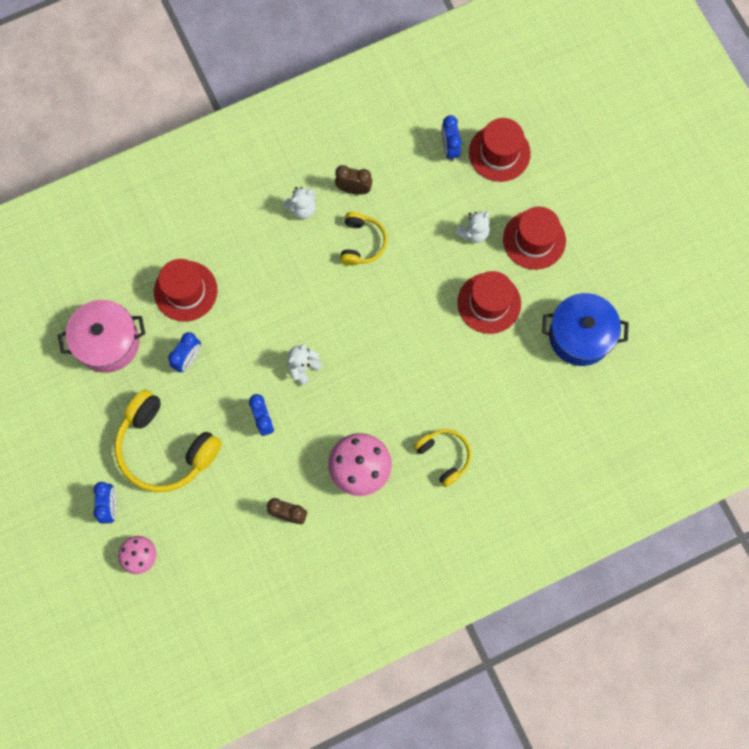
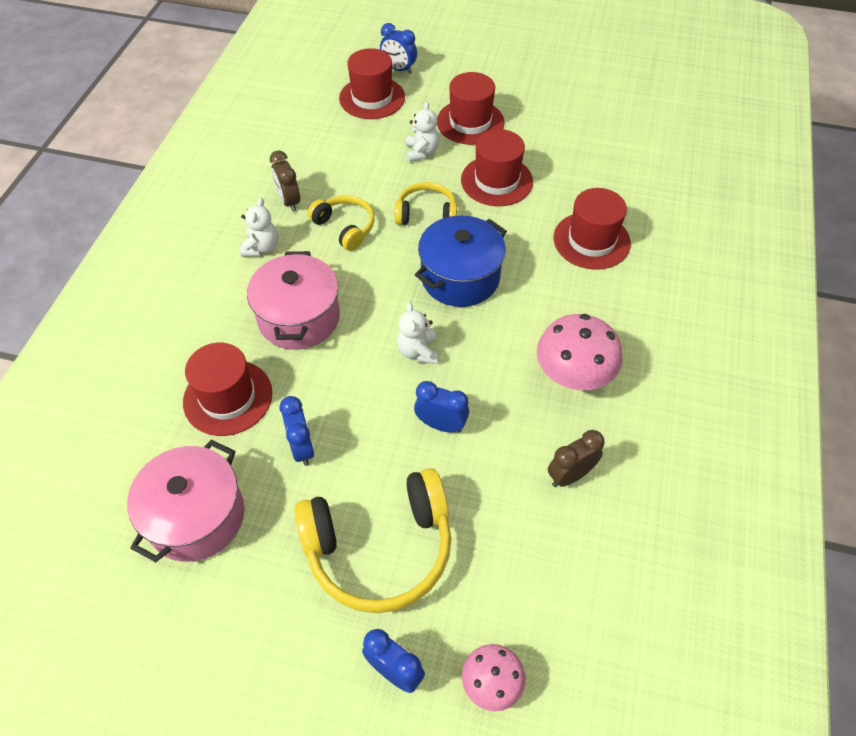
camera: 50 degrees left, 20 degrees down
(269, 279) = (299, 318): none -> pink pot
(353, 189) = (289, 201): brown clock -> brown clock turned 75 degrees counterclockwise
(444, 456) = (618, 301): yellow headphones -> yellow headphones (426, 213)
(449, 148) = (331, 122): blue clock -> blue clock (399, 69)
(485, 404) = (591, 240): none -> red hat
(580, 335) = (585, 145): blue pot -> blue pot (460, 277)

